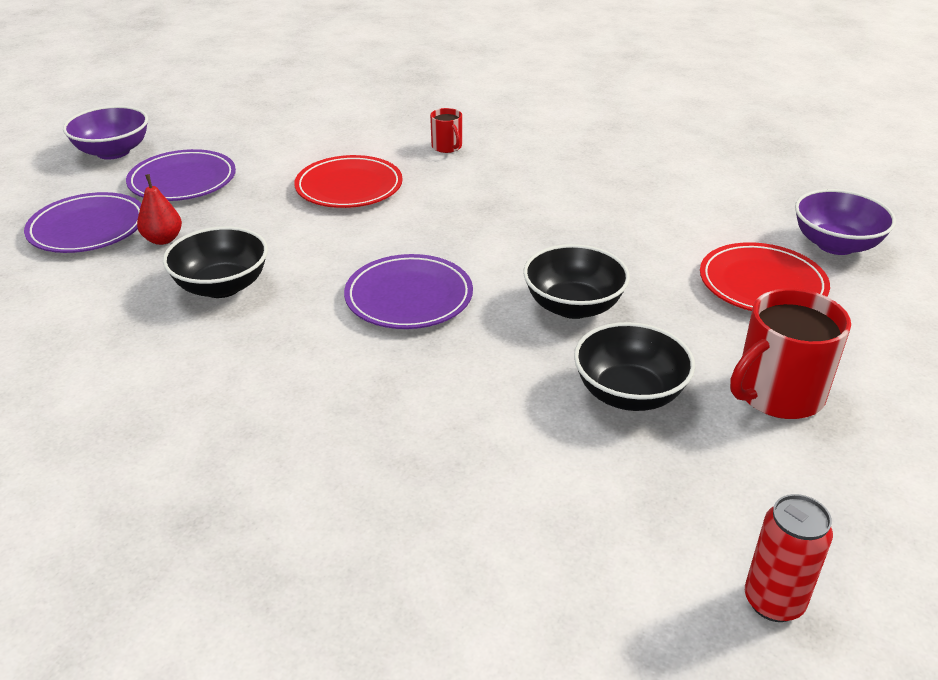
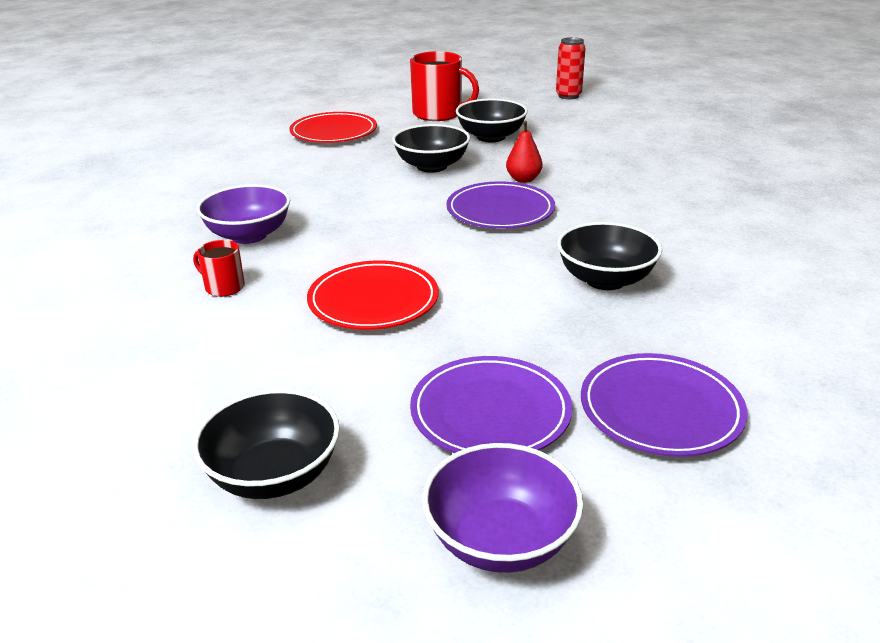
camera: 125 degrees left, 5 degrees down
(163, 239) = (600, 348): red pear -> red pear (523, 179)
(242, 120) = (274, 475): none -> black bowl
(447, 147) = (224, 287): red mug -> red mug turned 90 degrees counterclockwise
(835, 244) = (258, 125): purple bowl -> purple bowl (248, 235)

